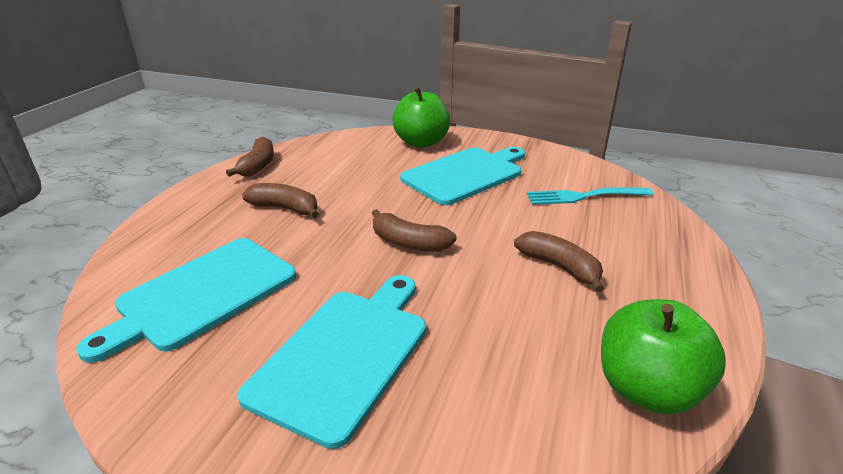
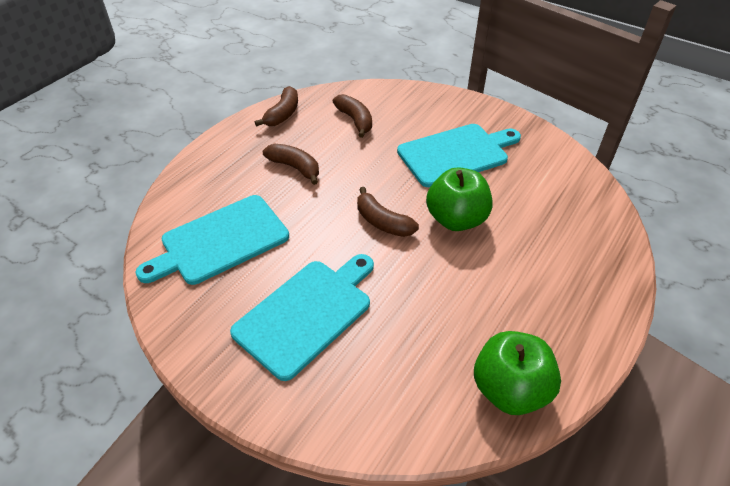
camera: 15 degrees right, 15 degrees up
(421, 142) = (430, 107): green apple -> green apple (456, 219)
(559, 267) = (495, 270): brown banana -> brown banana (355, 120)
(585, 196) = (553, 199): turquoise fork -> none

